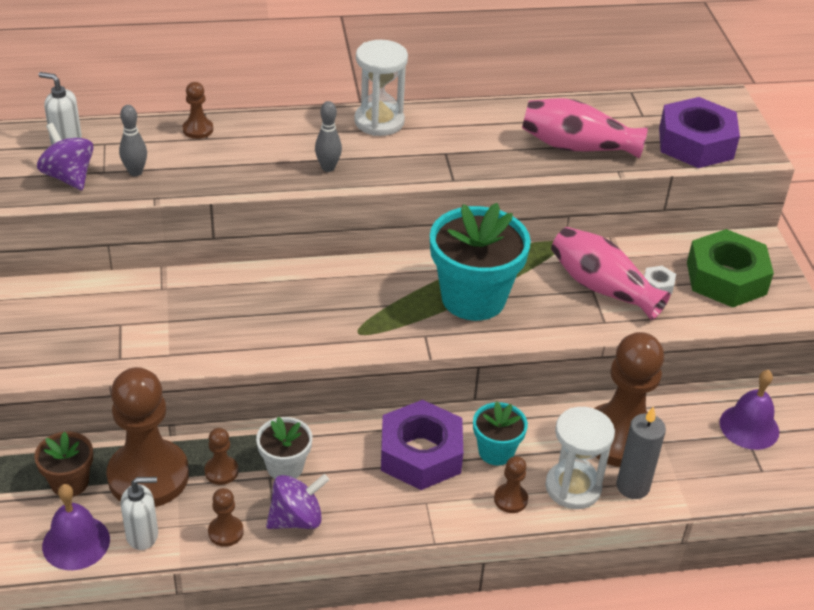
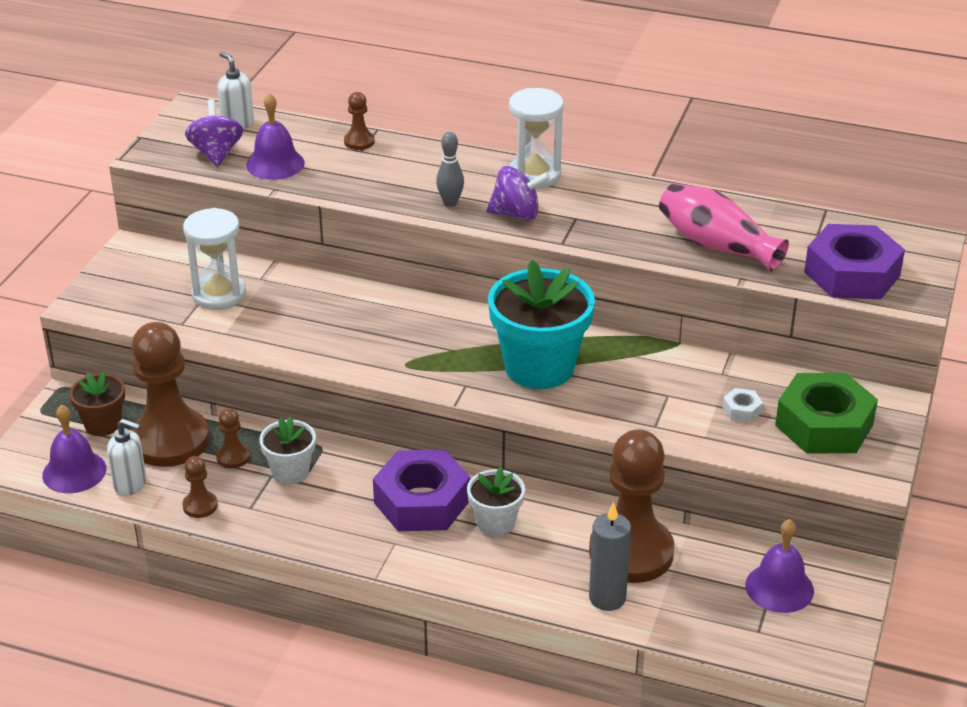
camera: 30 degrees right, 5 degrees down
(135, 172) = (275, 164): grey bowling pin -> purple bell
(296, 519) = (268, 516): purple spinning top -> purple spinning top (516, 214)
(496, 451) = (495, 523): turquoise flower pot -> white flower pot
(510, 499) = (476, 567): brown pawn -> none
(573, 487) = (546, 578): white hourglass -> white hourglass (219, 294)
(602, 288) = (679, 395): pink vase -> none

